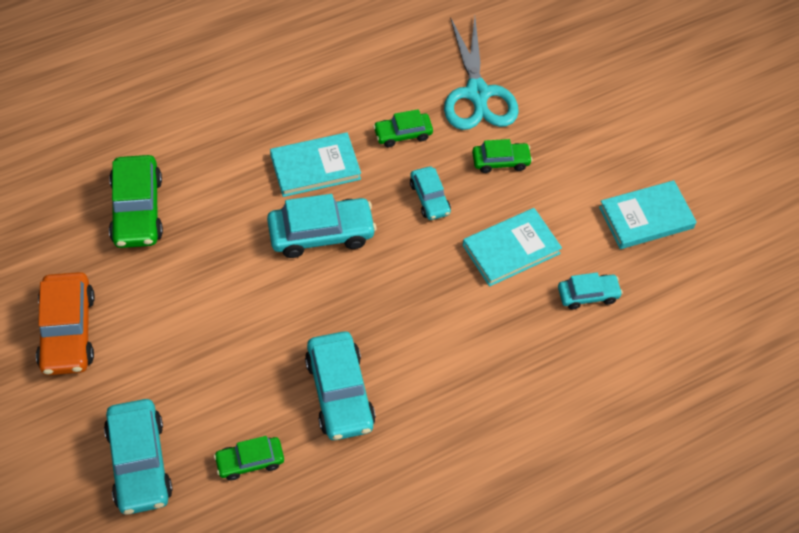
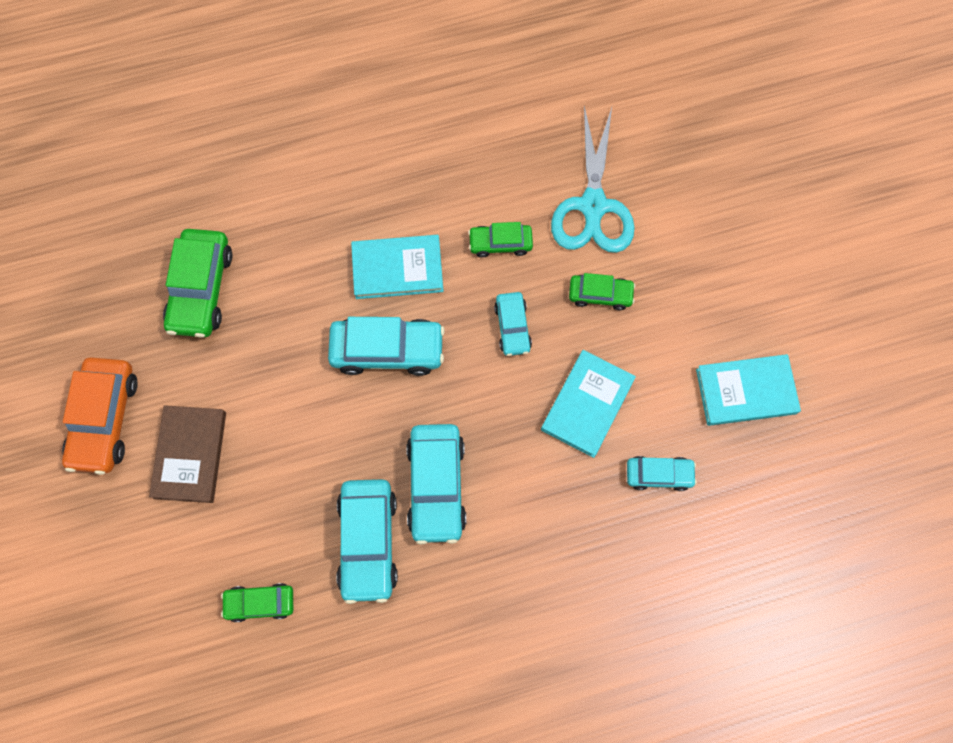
camera: 15 degrees right, 15 degrees up
(139, 463) = (149, 583): turquoise car -> turquoise car (436, 485)
(156, 348) = (190, 455): none -> brown book
(511, 249) = (587, 404): turquoise book -> turquoise book turned 45 degrees counterclockwise

